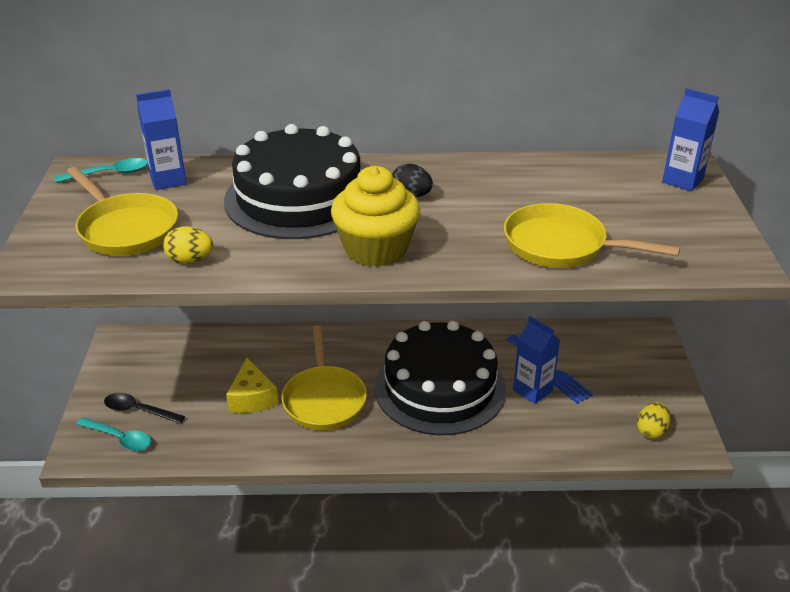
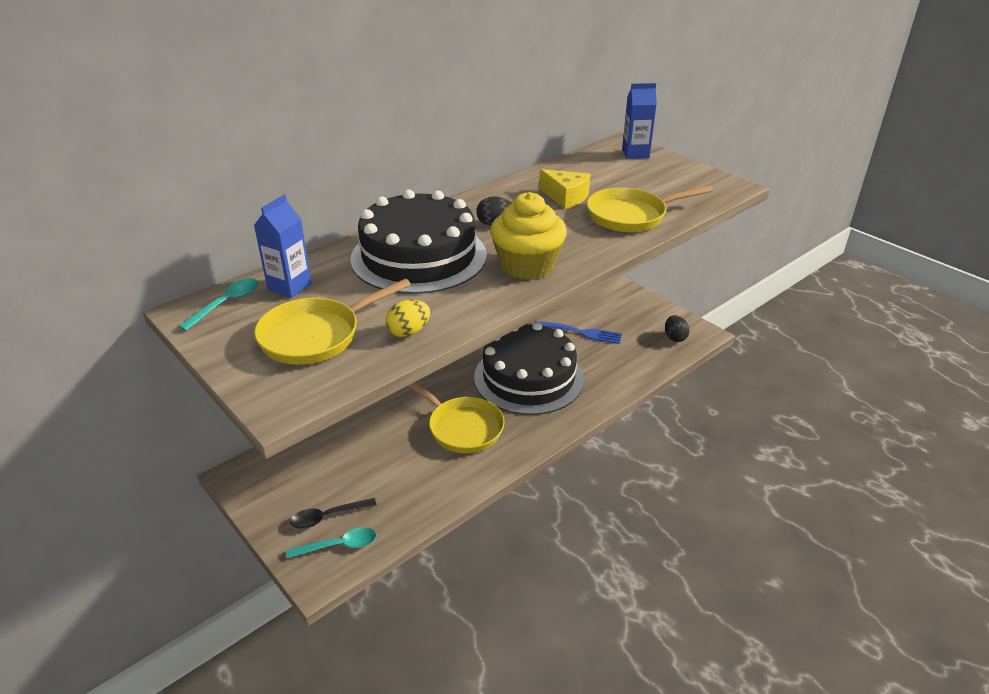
camera: 40 degrees left, 0 degrees up
(125, 229) = (316, 336): yellow pan -> yellow pan turned 135 degrees clockwise
(252, 398) = (408, 456): yellow cheese -> yellow cheese (566, 197)
(532, 390) = (585, 349): blue carton -> none
(651, 431) = (675, 337): yellow egg -> black egg

